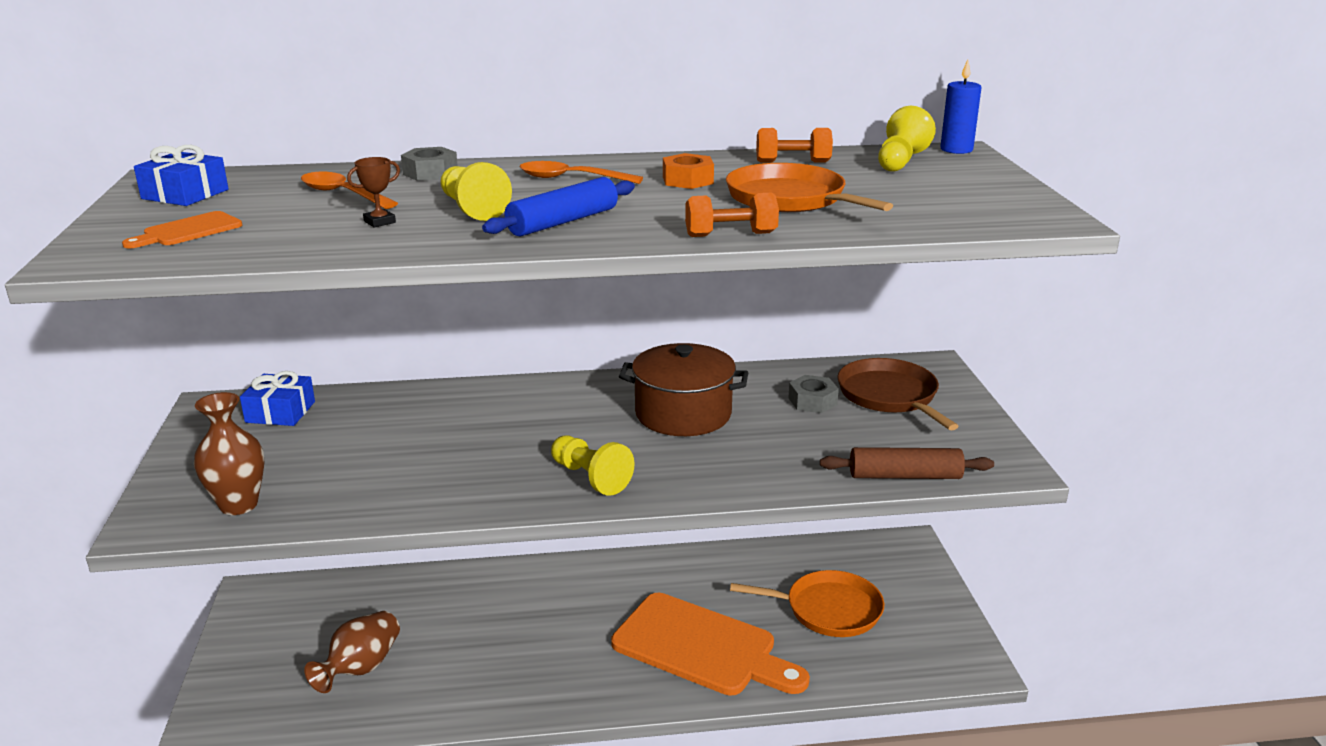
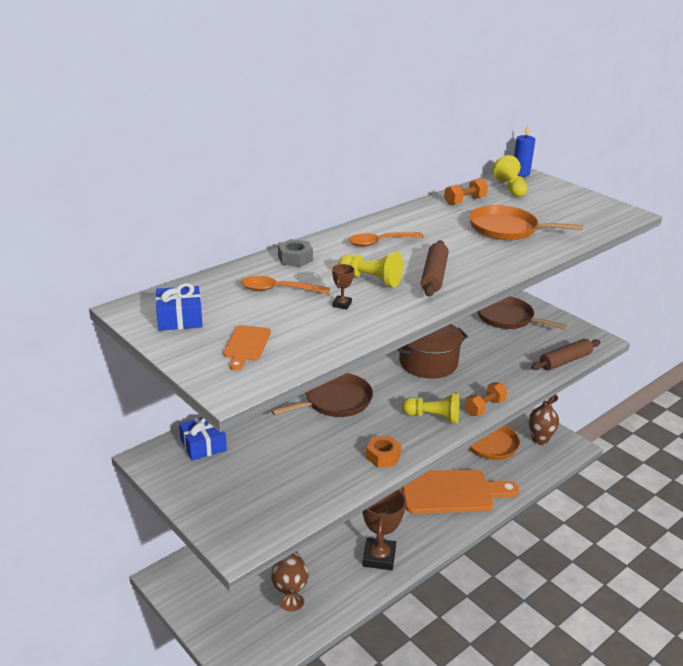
camera: 35 degrees left, 5 degrees up
(239, 505) = (272, 511): brown vase -> brown vase (540, 439)
(493, 417) = (334, 401): none -> brown pan
(507, 684) = (379, 557): none -> brown trophy
(563, 222) = (434, 276): blue rolling pin -> brown rolling pin
(687, 180) = (439, 228): orange nut -> orange nut (383, 456)
(731, 235) = (523, 261): orange dumbbell -> orange dumbbell (484, 407)
(812, 401) = (478, 333): grey nut -> none

